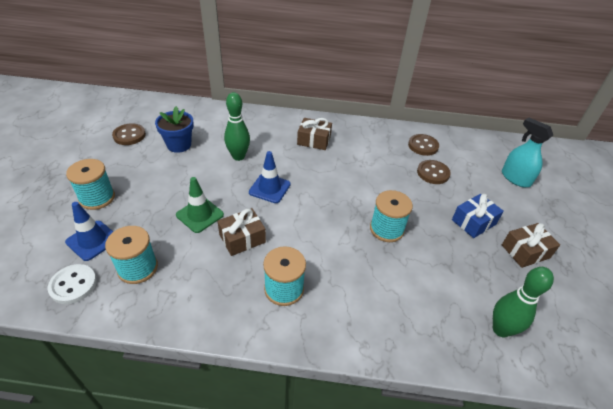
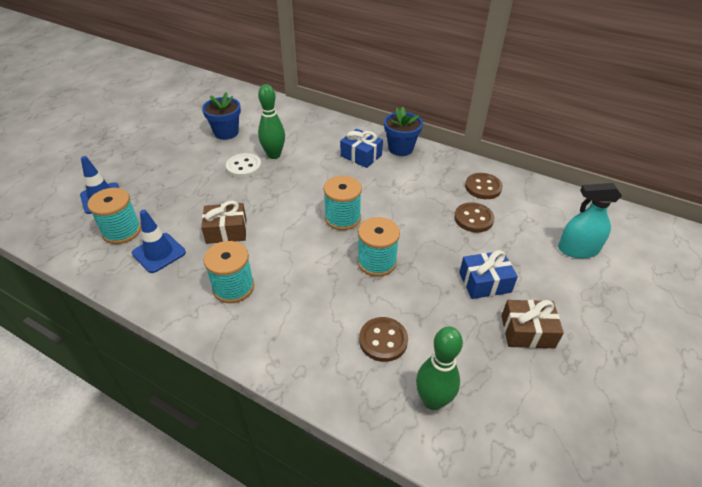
camera: 25 degrees right, 0 degrees up
(73, 285) = (65, 230): white button -> white button (244, 167)
(97, 198) = (128, 164): turquoise spool -> turquoise spool (342, 218)
(129, 135) = (188, 115): brown button -> brown button (383, 340)
(200, 215) = (203, 200): green traffic cone -> none
(269, 188) = (283, 192): blue traffic cone -> blue traffic cone (159, 253)
(314, 140) = (361, 155): brown gift -> blue gift
(341, 127) = (400, 148): none -> blue flower pot
(515, 178) = (577, 249): turquoise spray bottle -> turquoise spray bottle turned 75 degrees counterclockwise

